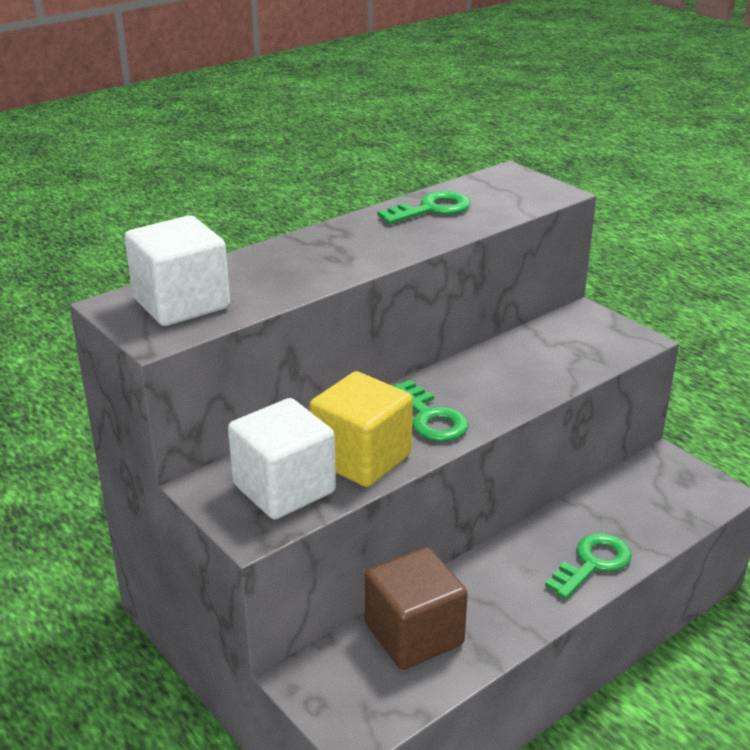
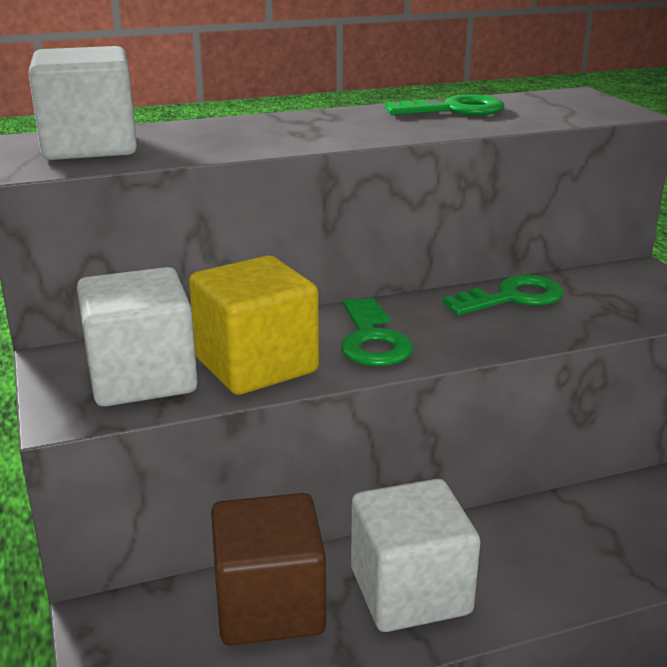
camera: 20 degrees right, 5 degrees down
(503, 598) = (410, 591): none -> white cube
(592, 563) = (554, 577): green key -> green key (512, 298)

